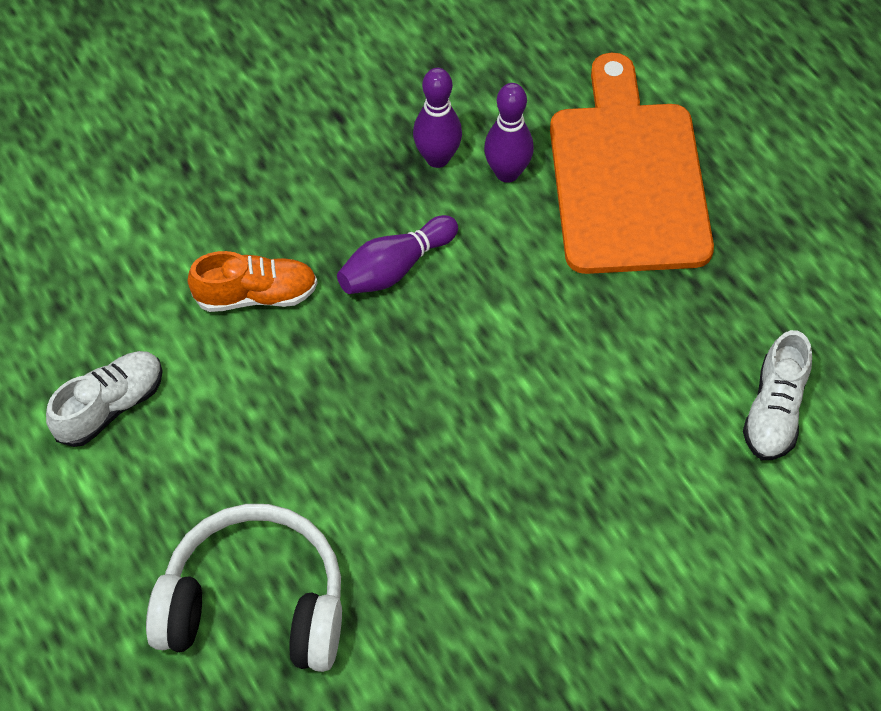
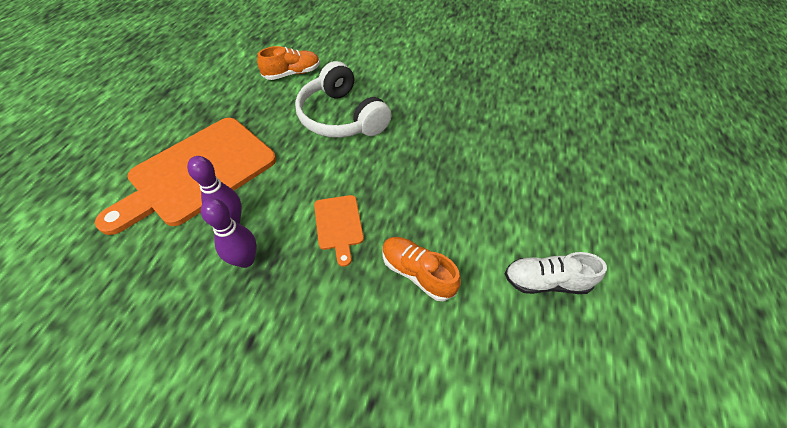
camera: 135 degrees left, 5 degrees down
(255, 604) = (538, 155): white headphones -> white headphones (341, 117)
(395, 267) = (339, 225): purple bowling pin -> orange cutting board
(774, 411) = (292, 73): white shoe -> orange shoe

